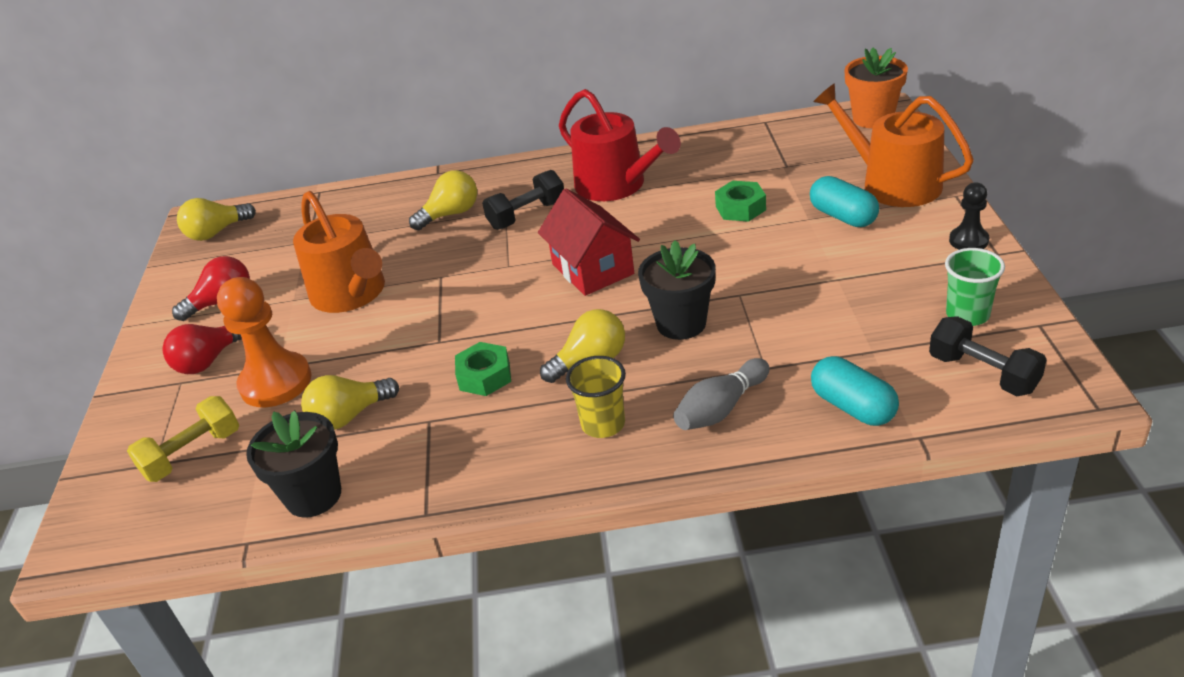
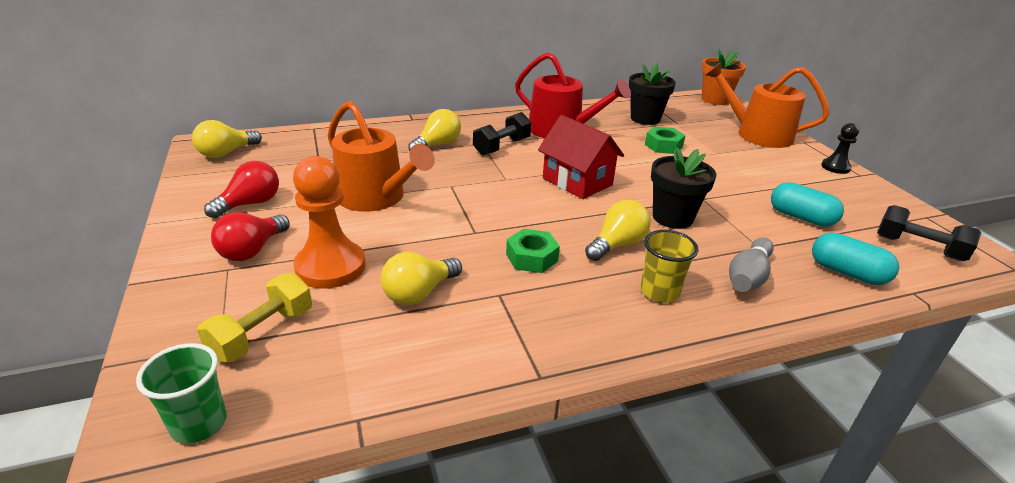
camera: 20 degrees left, 5 degrees down
(313, 496) = (414, 367): black flower pot -> black flower pot (645, 119)
(843, 216) = (739, 152): turquoise capsule -> turquoise capsule (801, 217)
(967, 315) = (874, 211): green cup -> green cup (199, 424)

